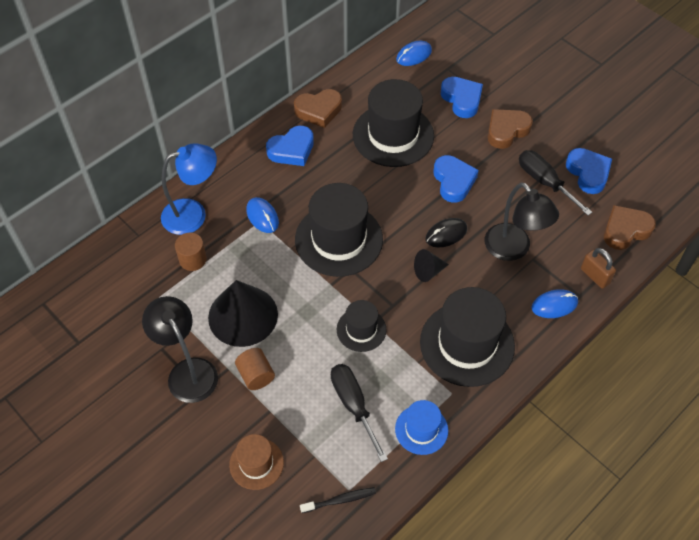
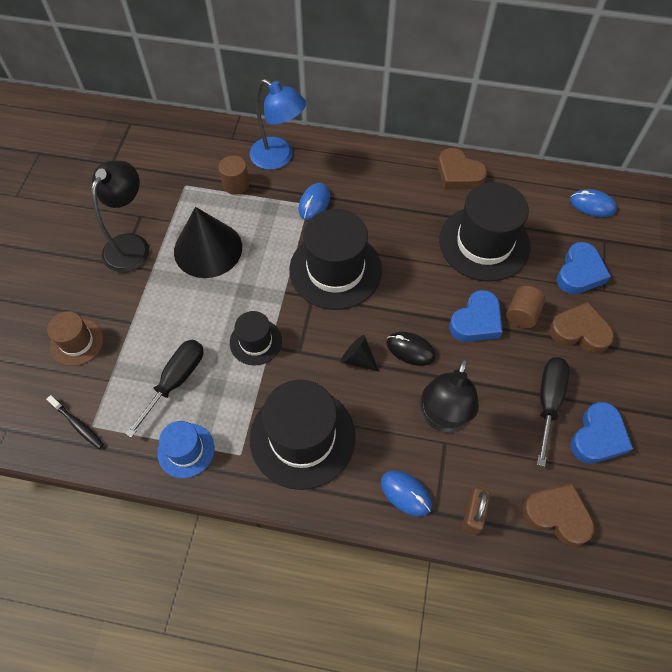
camera: 55 degrees right, 5 degrees up
(256, 375) = (158, 292): brown cylinder -> brown cylinder (522, 314)
(292, 150) = (399, 181): blue heart -> none

